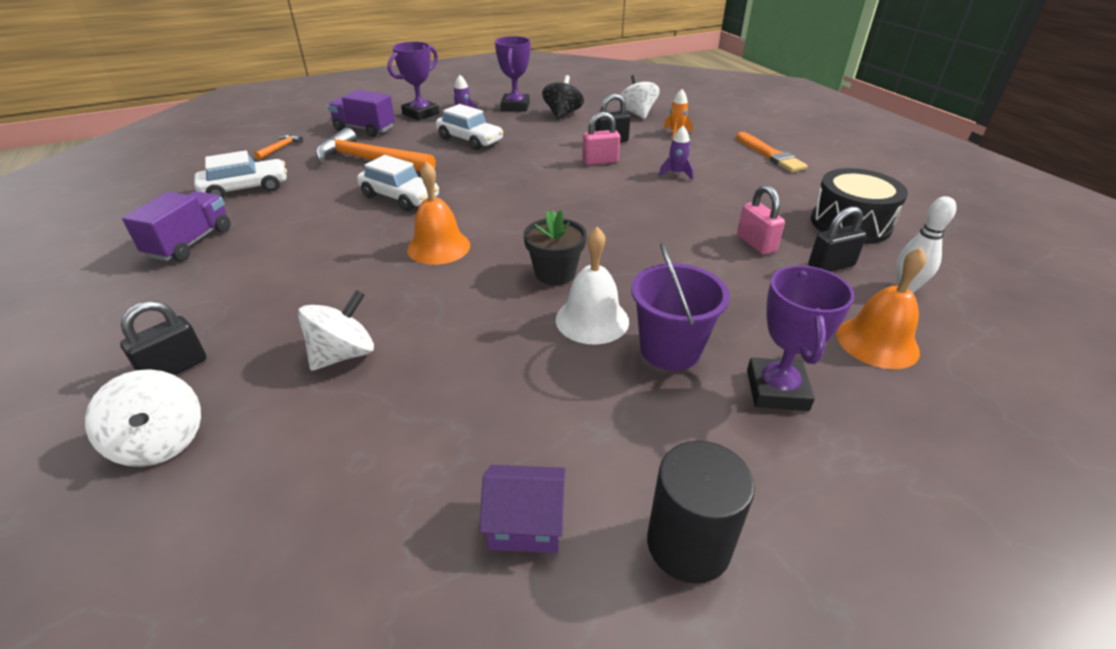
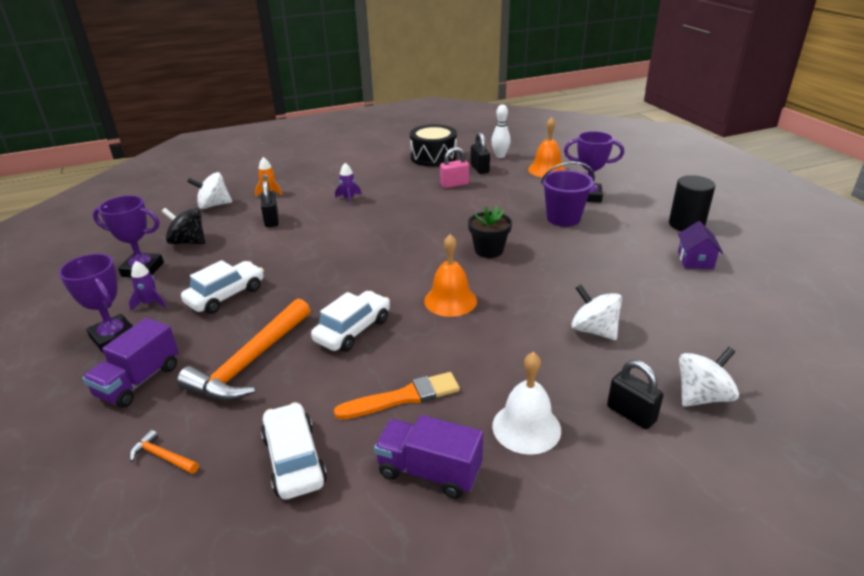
camera: 85 degrees left, 5 degrees down
(592, 320) = (540, 239): white bell -> white bell (526, 427)
(600, 161) = (313, 227): pink padlock -> none
(770, 154) = (329, 165): orange brush -> orange brush (402, 397)

